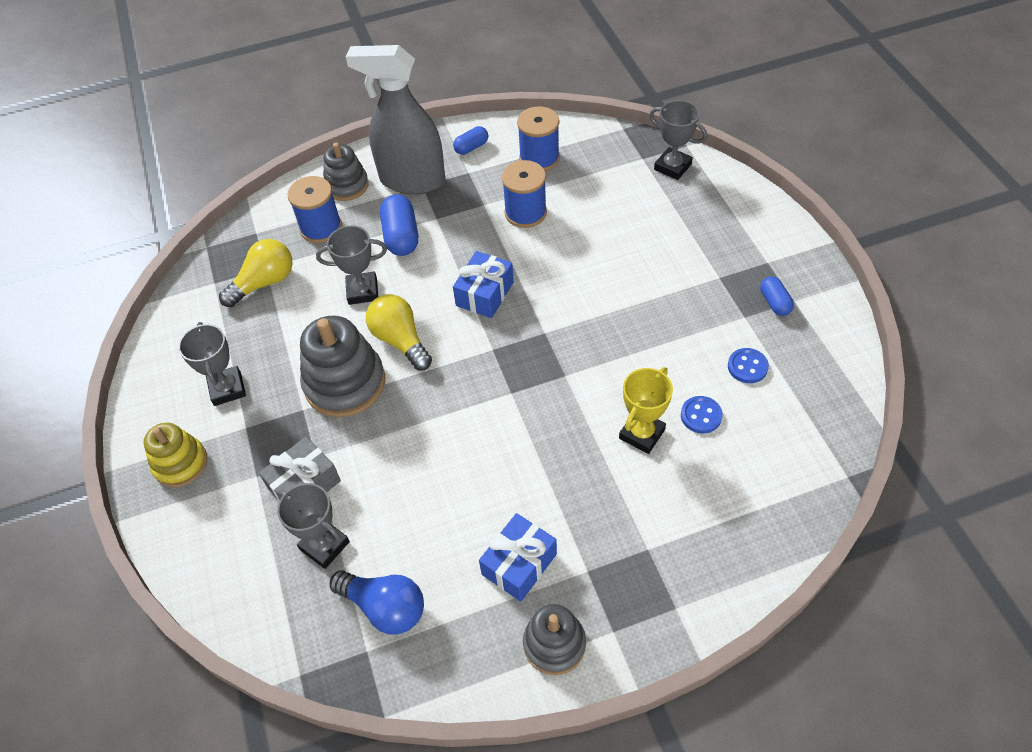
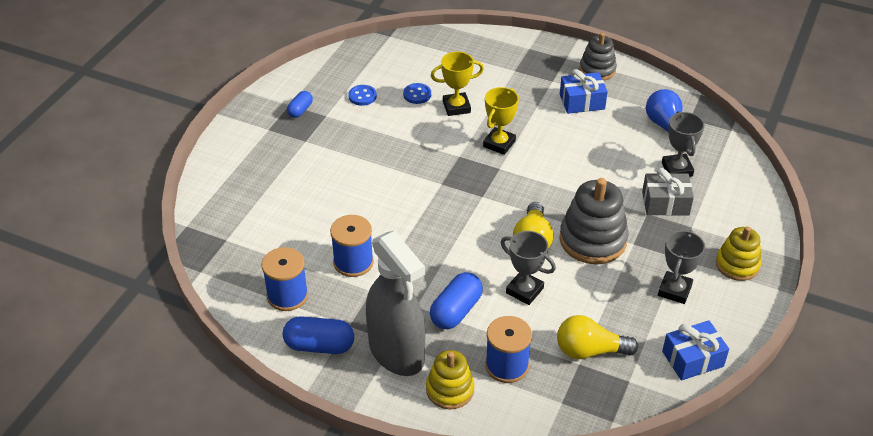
camera: 140 degrees left, 10 degrees down
(347, 185) = (450, 390): grey stacking toy -> yellow stacking toy
(471, 147) = (319, 345): blue capsule -> blue capsule, size x1.69
(484, 294) = (448, 230): blue gift -> blue gift (692, 359)
(544, 422) = (499, 144): none -> yellow trophy
(672, 167) = (219, 219): grey trophy -> none

